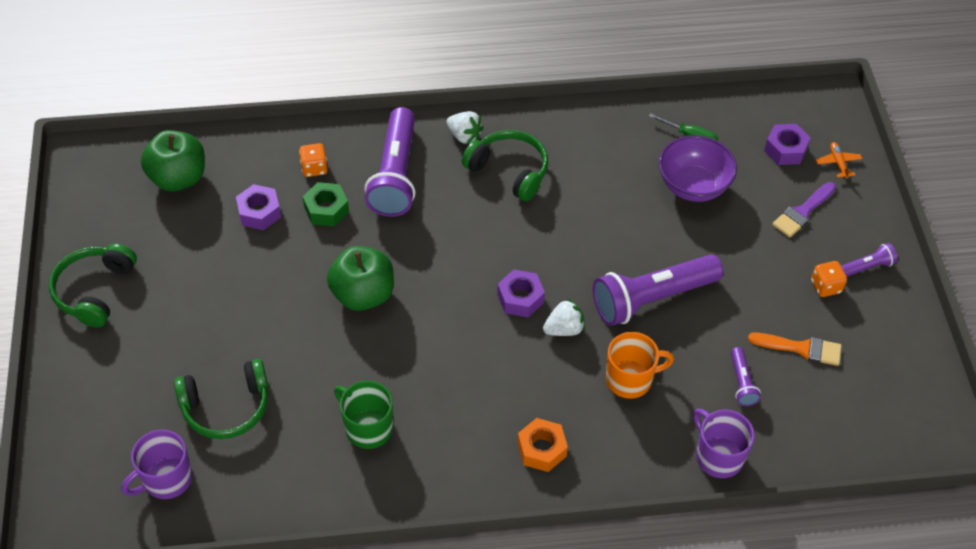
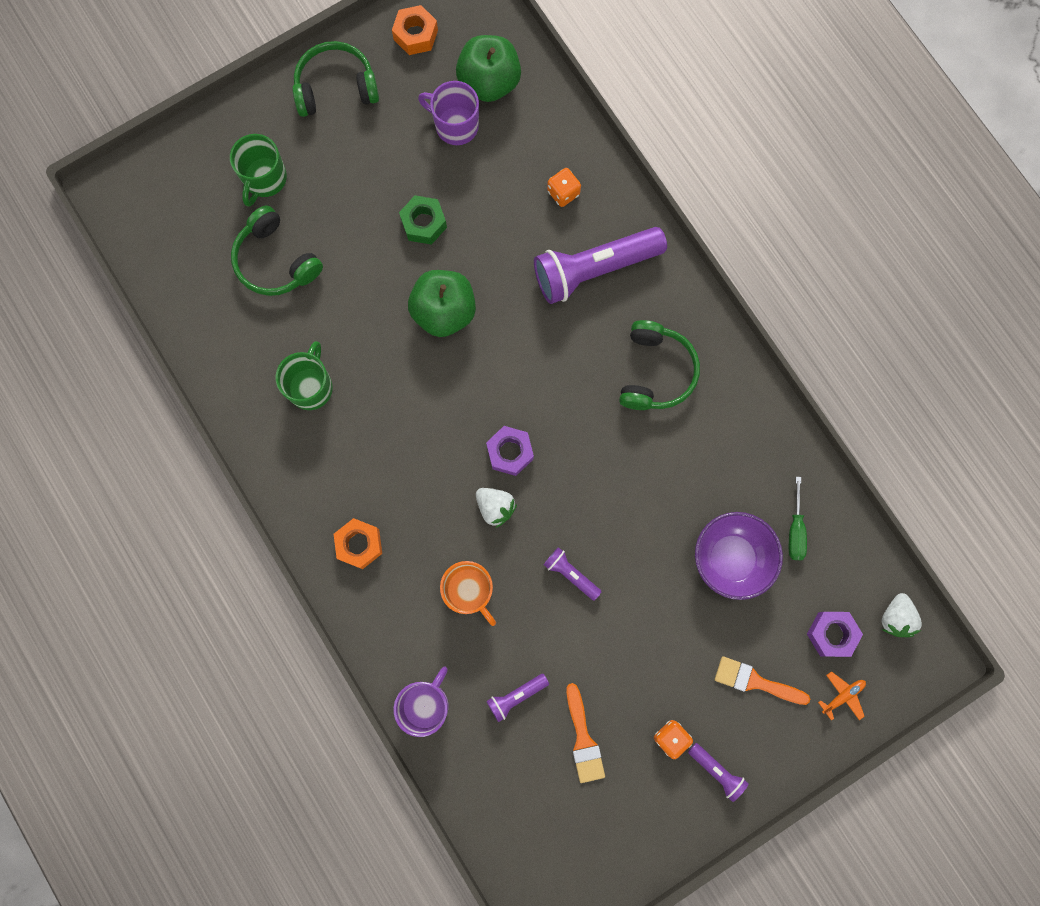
camera: 65 degrees right, 25 degrees up
(94, 212) = (415, 35): none -> orange nut
(140, 383) = (265, 179): none -> green mug
(166, 479) = (188, 253): purple mug -> purple mug (455, 125)
(259, 212) = (487, 173): purple nut -> none
(326, 209) = (521, 229): green nut -> green nut (423, 223)
(464, 136) = (676, 309): white strawberry -> white strawberry (895, 617)
(652, 298) = (571, 574): purple flashlight -> purple flashlight, size x0.45
(802, 212) = (755, 681): purple brush -> orange brush

